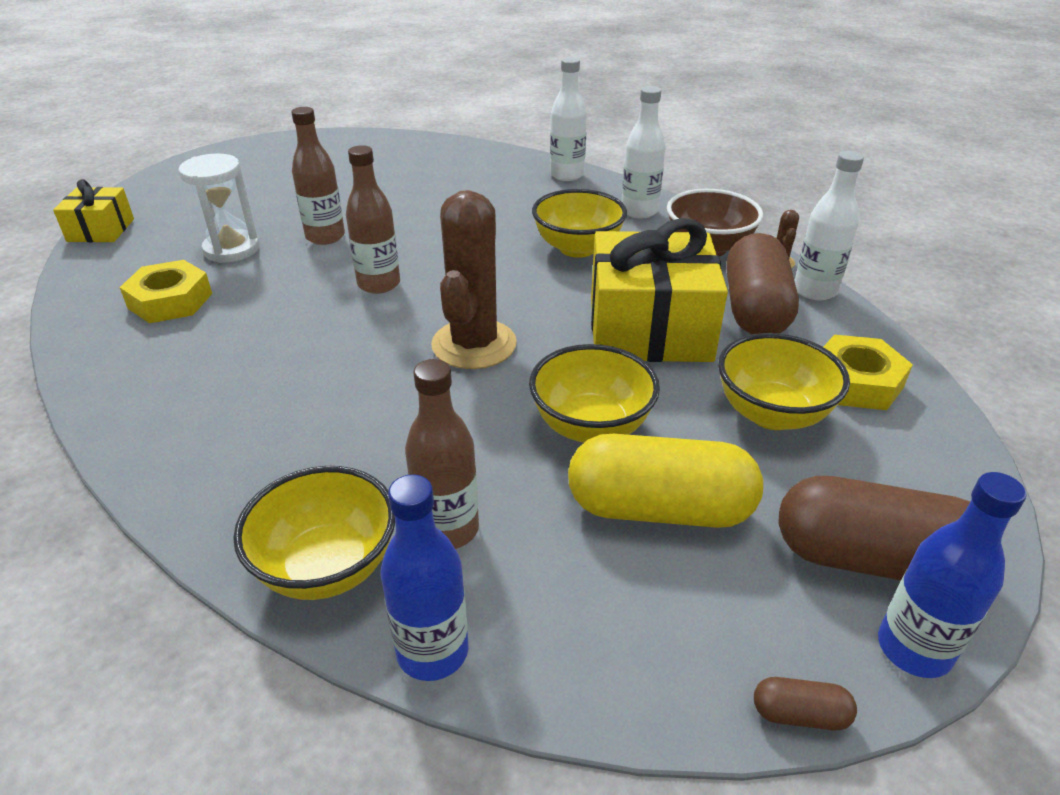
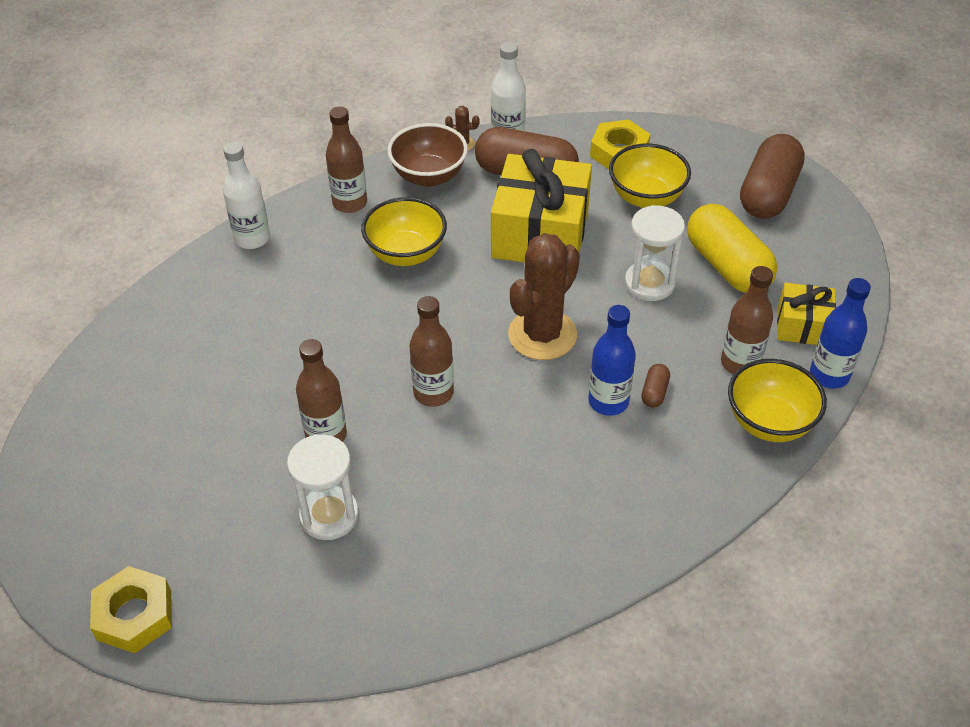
camera: 80 degrees left, 10 degrees up
(101, 230) = (238, 655): yellow gift -> yellow gift (802, 326)
(170, 301) = (425, 556): yellow nut -> yellow nut (134, 615)
(474, 344) = (542, 335): brown cactus -> brown cactus turned 75 degrees counterclockwise
(591, 426) = (649, 283): yellow bowl -> white hourglass
(639, 211) = (350, 203): white bottle -> brown bottle
(659, 509) = (727, 266): yellow capsule -> yellow capsule turned 45 degrees counterclockwise
(799, 714) = (860, 246): brown capsule -> brown capsule (654, 392)
(913, 649) = (823, 198): blue bottle -> blue bottle (608, 401)

